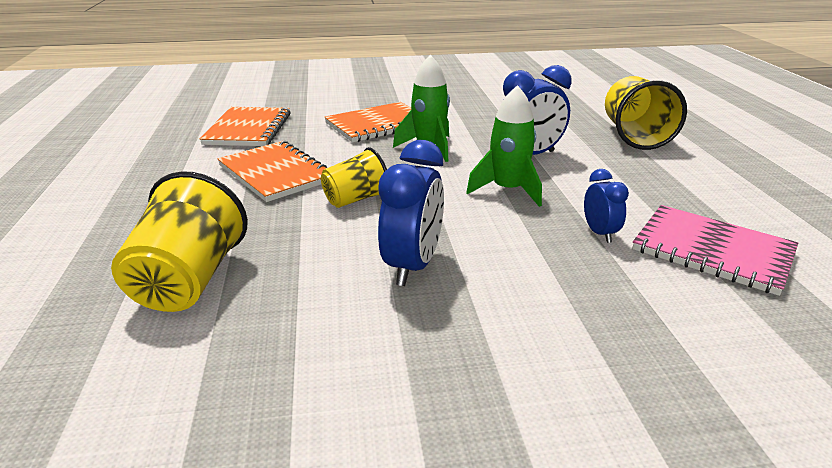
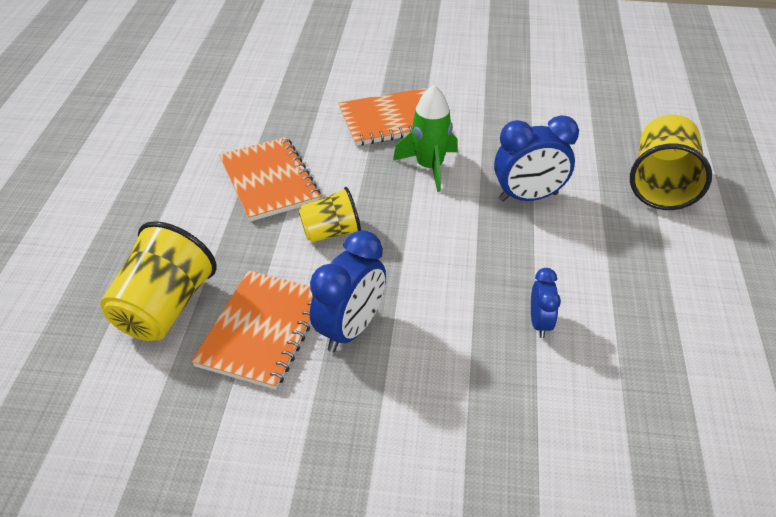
camera: 15 degrees right, 15 degrees up
(248, 129) = (261, 106): orange notebook -> orange notebook (262, 330)
(507, 190) = (480, 246): green rocket -> none
(712, 251) = (636, 369): pink notebook -> none

